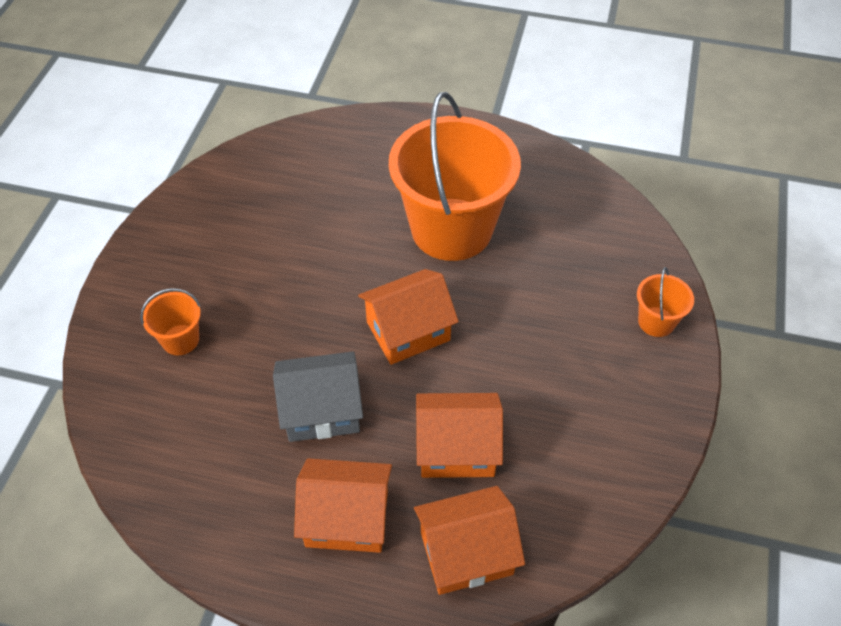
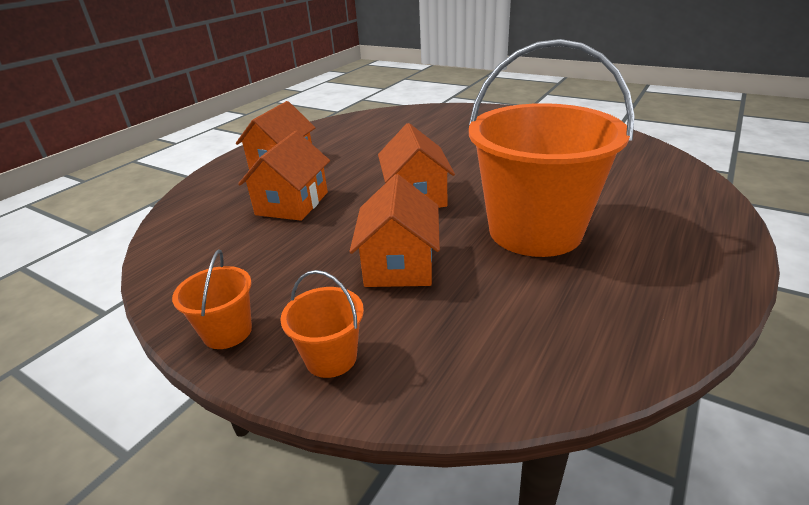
camera: 110 degrees right, 20 degrees down
(180, 340) = (452, 125): orange bucket -> orange bucket (227, 332)
(321, 410) = (366, 161): grey house -> none
(466, 553) = (215, 197): orange house -> orange house (399, 264)

